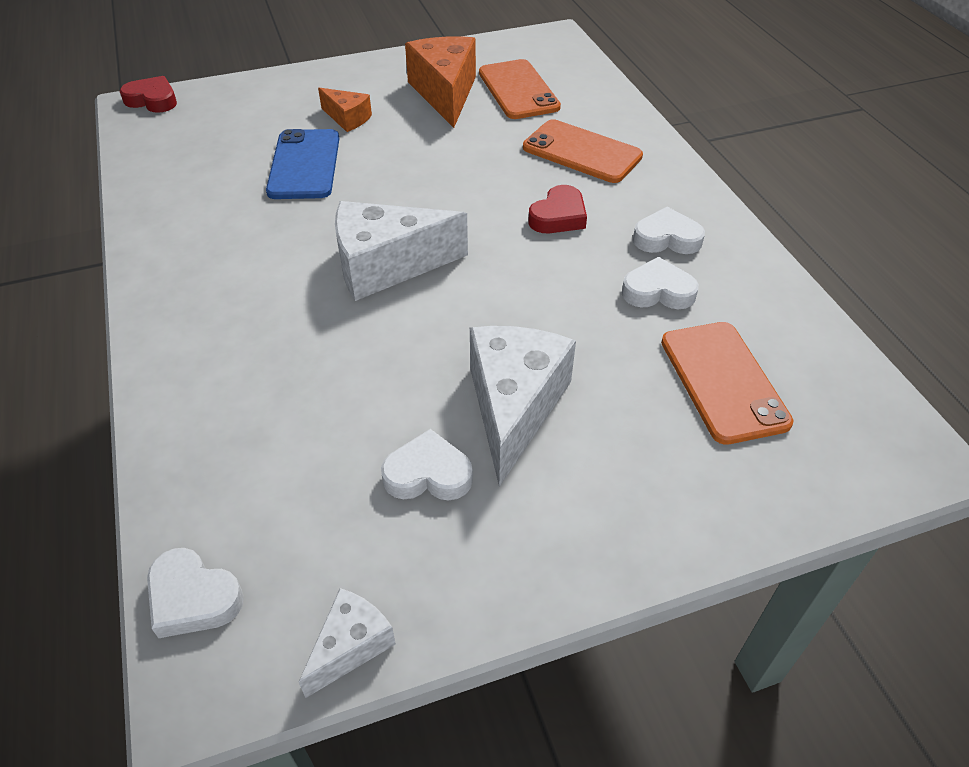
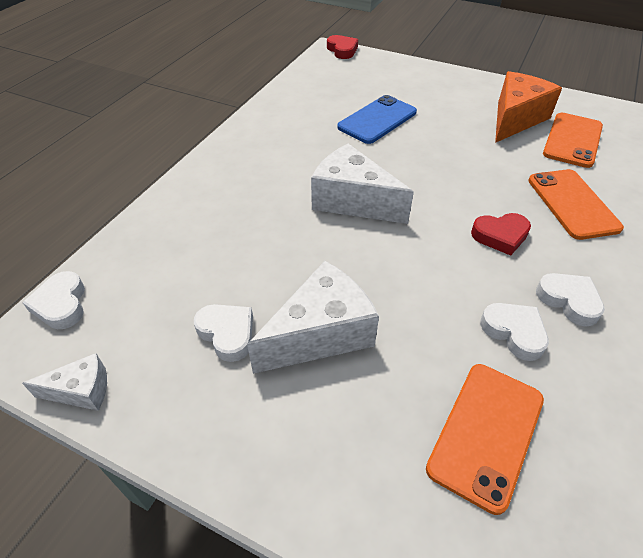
camera: 45 degrees right, 0 degrees up
(347, 118) = (433, 106): orange cheese -> none

